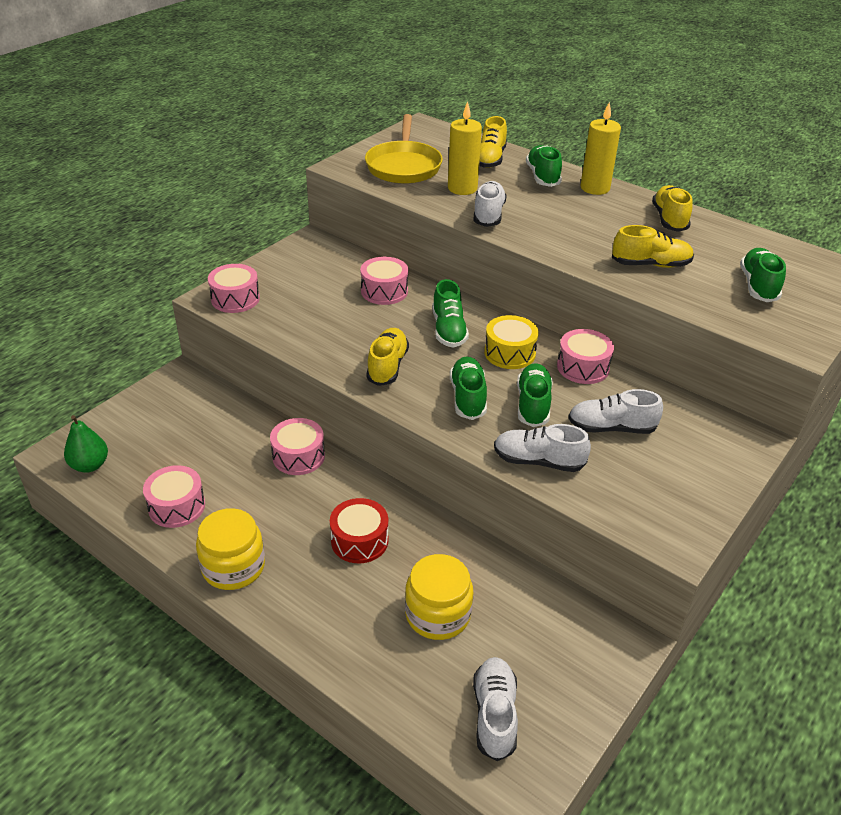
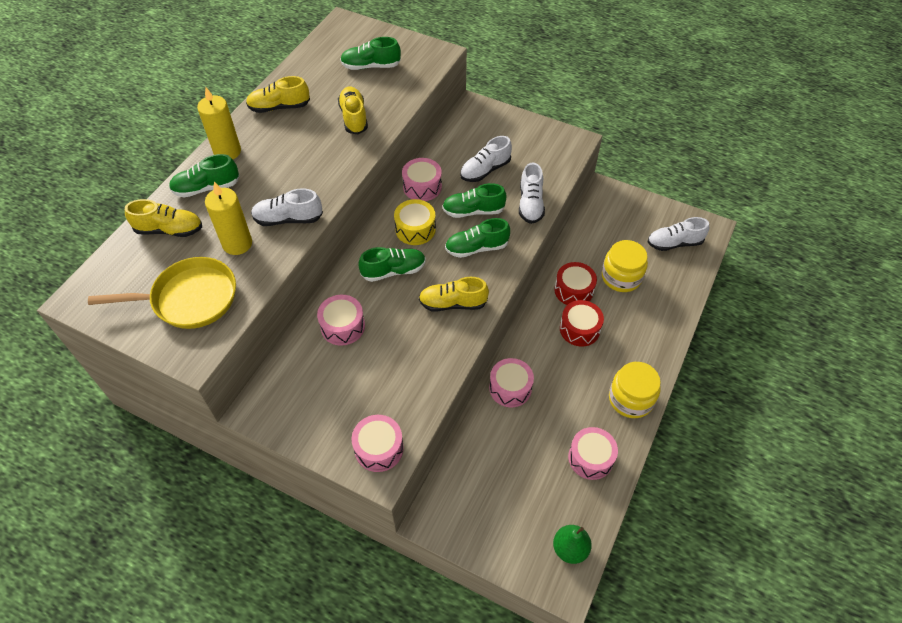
camera: 100 degrees left, 15 degrees up
(426, 550) = (573, 290): none -> red drum
(611, 428) = (485, 170): white shoe -> white shoe turned 60 degrees clockwise

